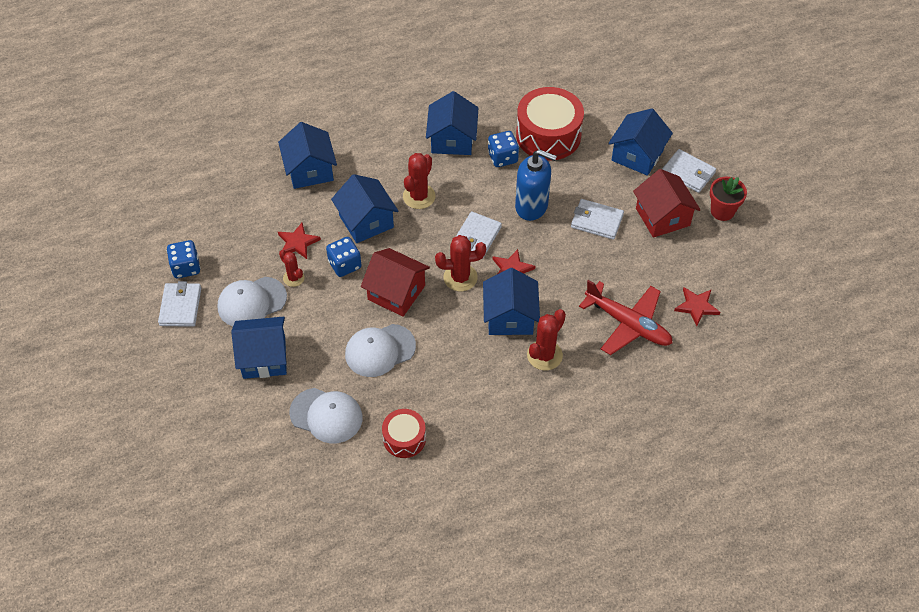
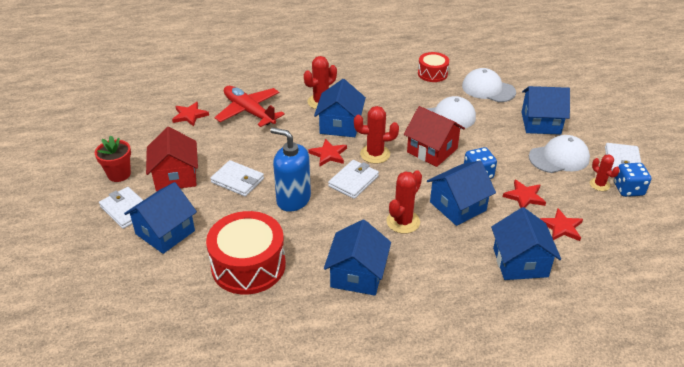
camera: 170 degrees left, 15 degrees down
(266, 211) = (561, 227): none -> red star
(293, 278) = (524, 170): red cactus -> red cactus (599, 184)
(366, 221) = (458, 206): blue house -> blue house turned 75 degrees clockwise
(502, 157) = (307, 248): blue dice -> none

